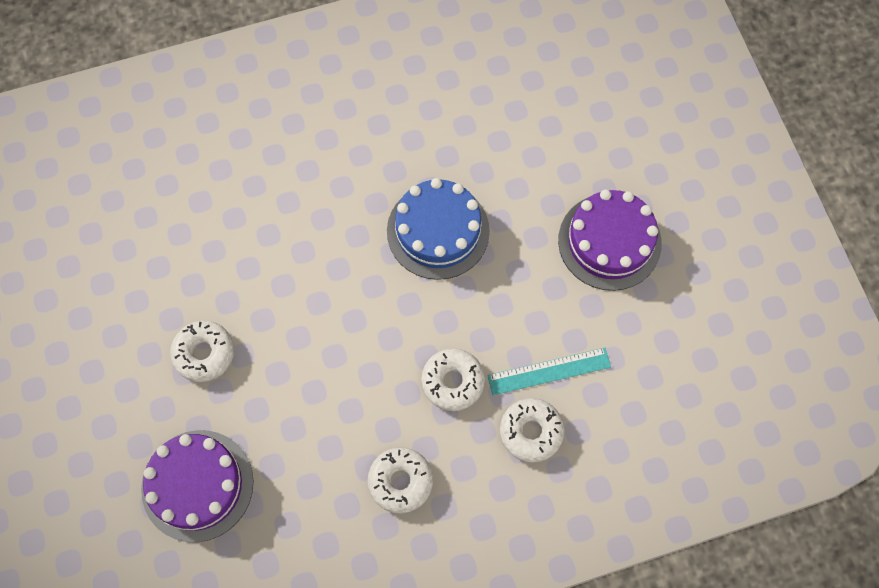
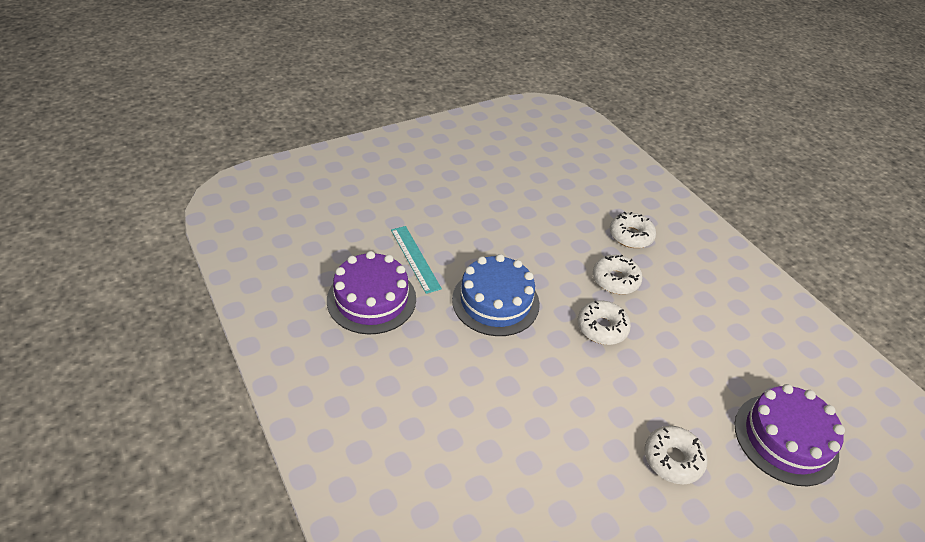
camera: 105 degrees left, 25 degrees down
(400, 481) = (703, 301): white donut -> white donut (602, 328)
(549, 371) = (584, 230): turquoise ruler -> turquoise ruler (415, 258)
(609, 242) = (475, 205): purple cake -> purple cake (371, 299)

